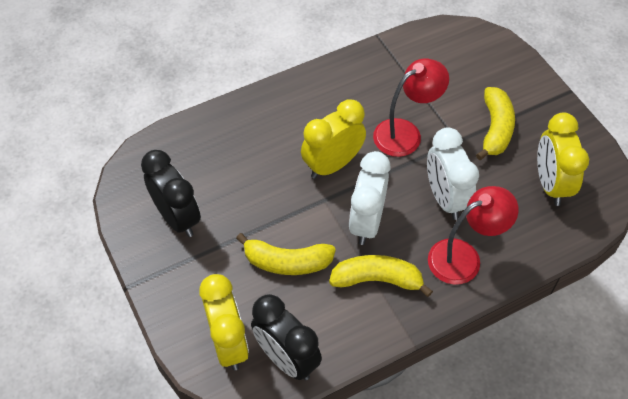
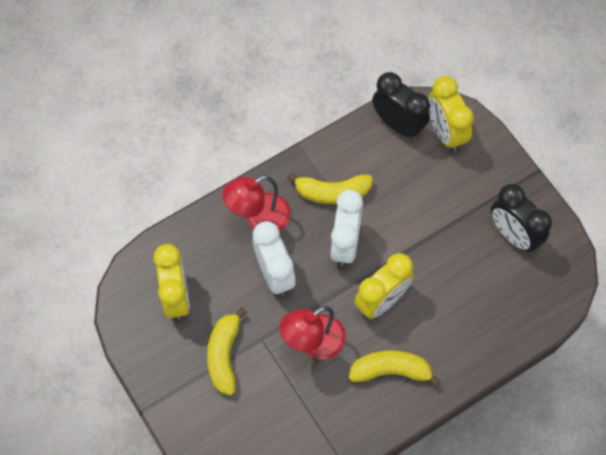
camera: 175 degrees right, 10 degrees up
(287, 262) = (410, 202): yellow banana -> yellow banana (391, 371)

